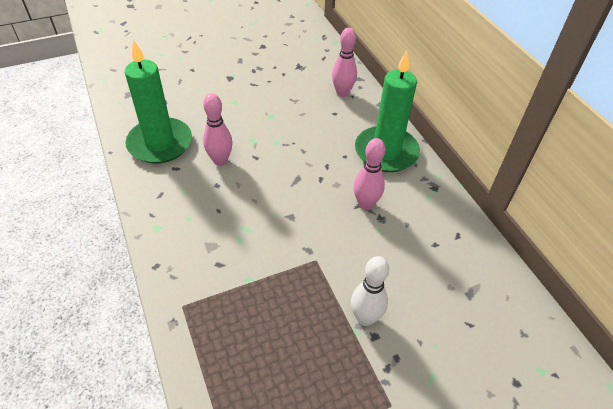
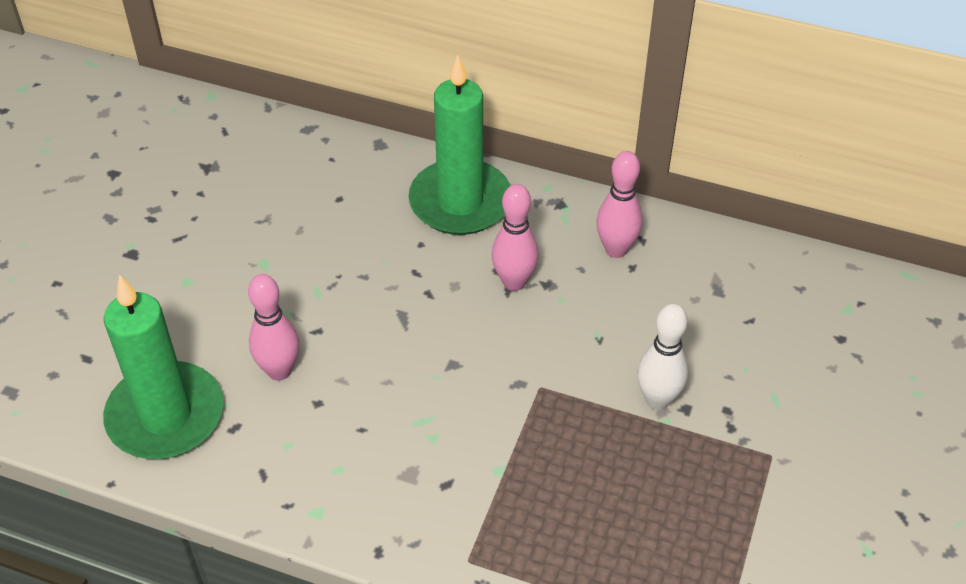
camera: 45 degrees left, 0 degrees up
(342, 93) = (314, 164): pink bowling pin -> pink bowling pin (616, 249)

